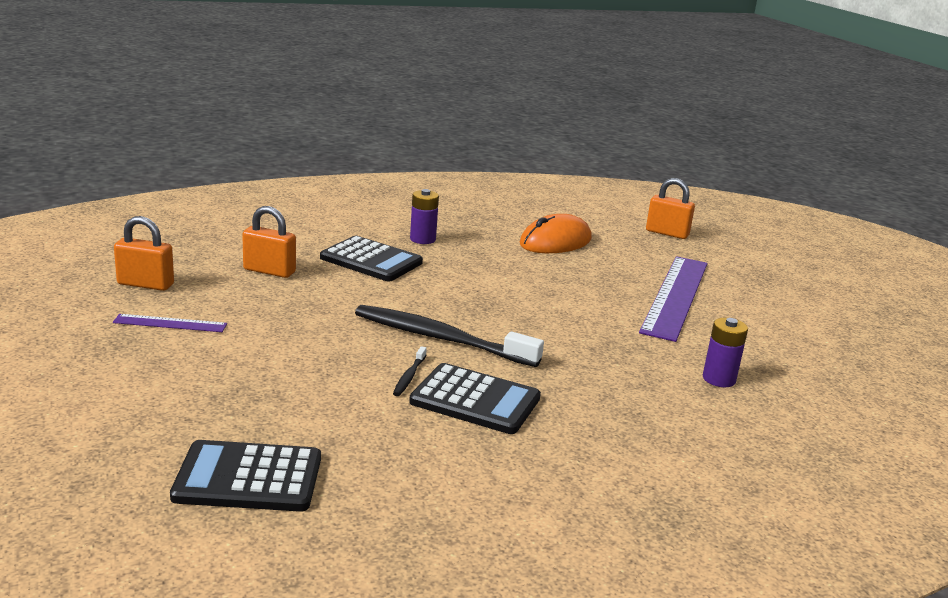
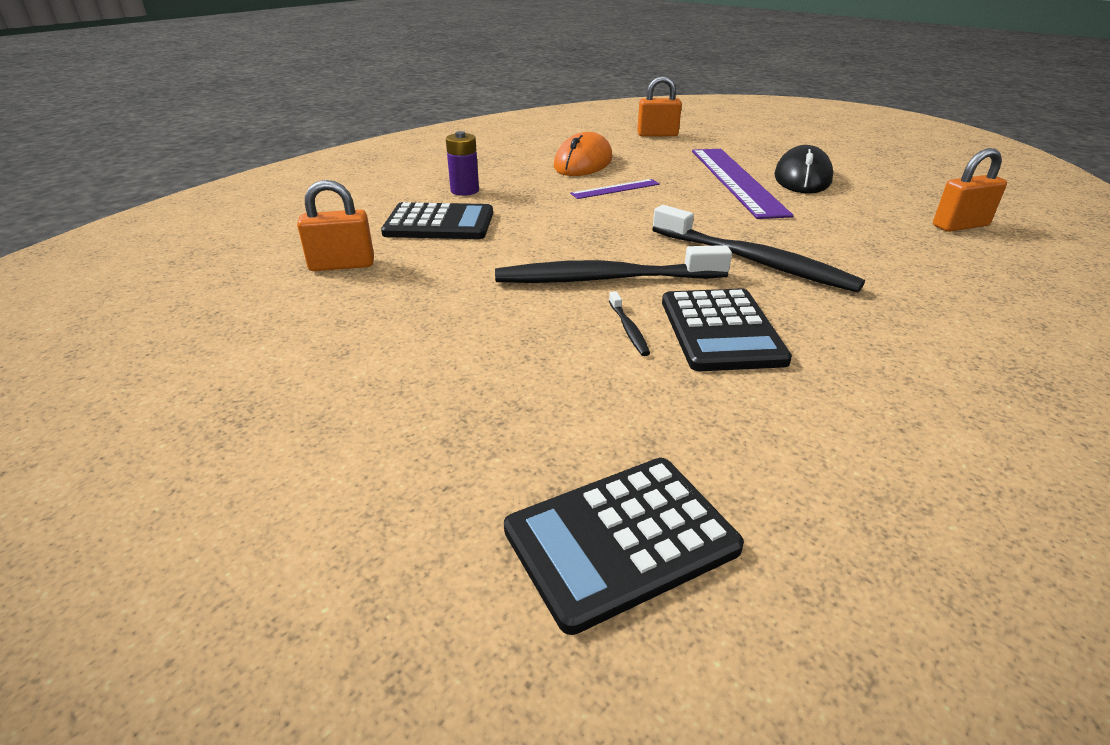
camera: 25 degrees left, 10 degrees up
(145, 284) = (200, 326): orange padlock -> orange padlock (960, 226)
(170, 323) = (284, 365): purple ruler -> purple ruler (615, 189)
(475, 400) = (721, 330): black calculator -> black calculator turned 90 degrees clockwise
(580, 363) = (754, 261): none -> black toothbrush
(719, 379) = (868, 238): purple battery -> none
(747, 312) = (802, 178): none -> black mouse

